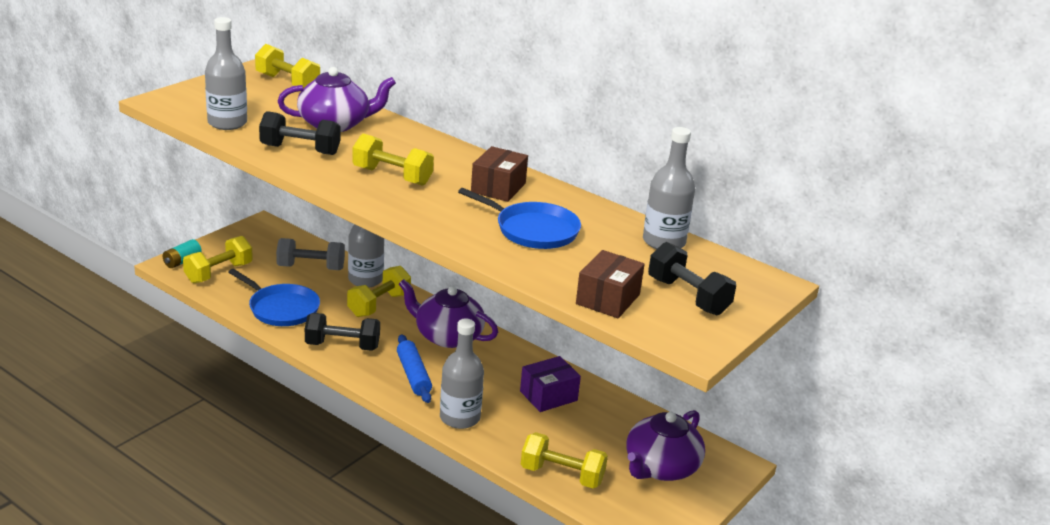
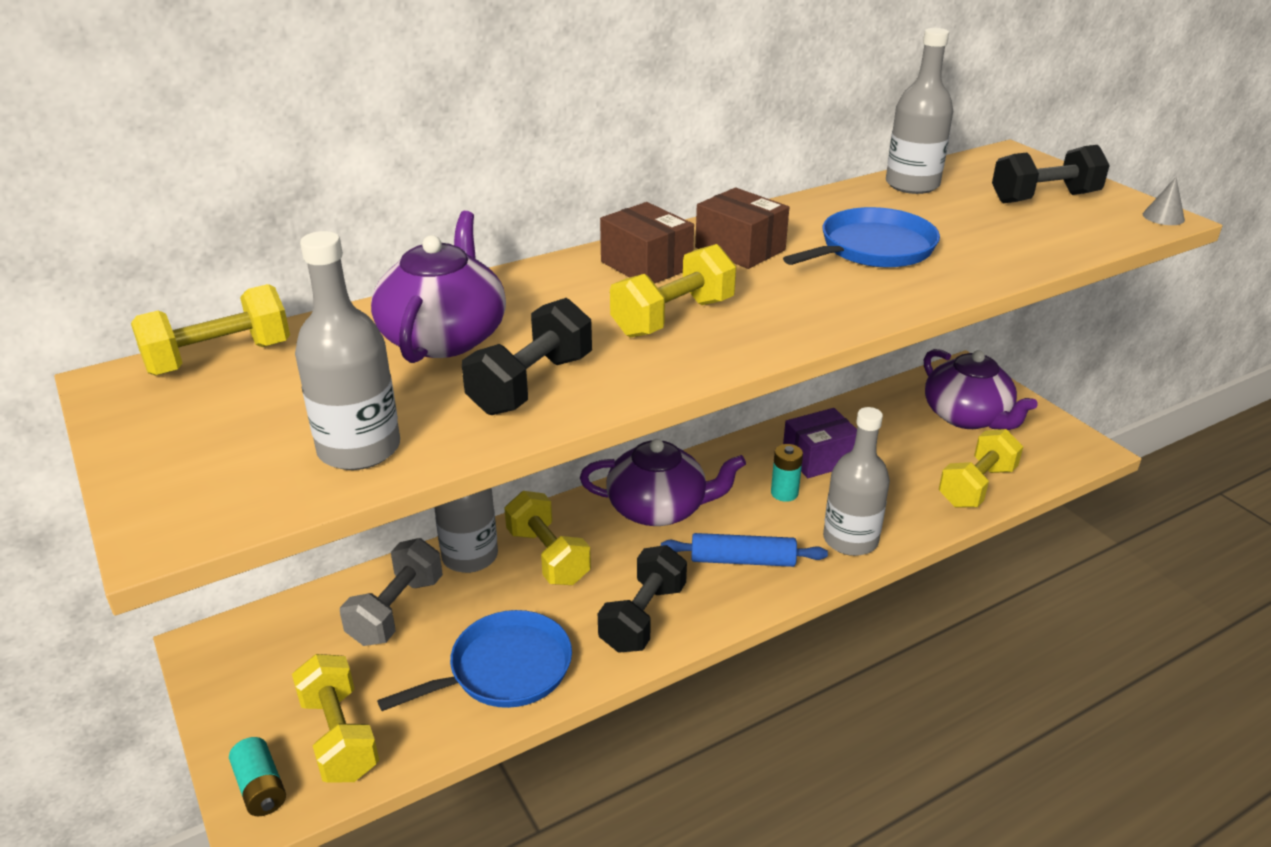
camera: 65 degrees left, 5 degrees up
(447, 336) = (659, 508): purple teapot -> purple teapot turned 135 degrees counterclockwise
(495, 384) = (784, 493): none -> turquoise battery
(548, 396) = (819, 458): purple box -> purple box turned 75 degrees clockwise
(608, 299) = (1056, 239): brown box -> brown box (646, 265)
(696, 349) = (1163, 217): none -> grey cone

